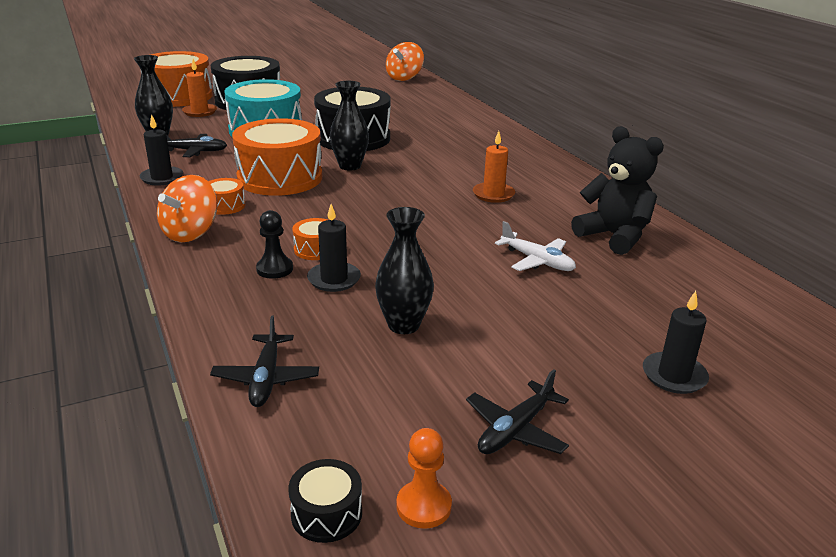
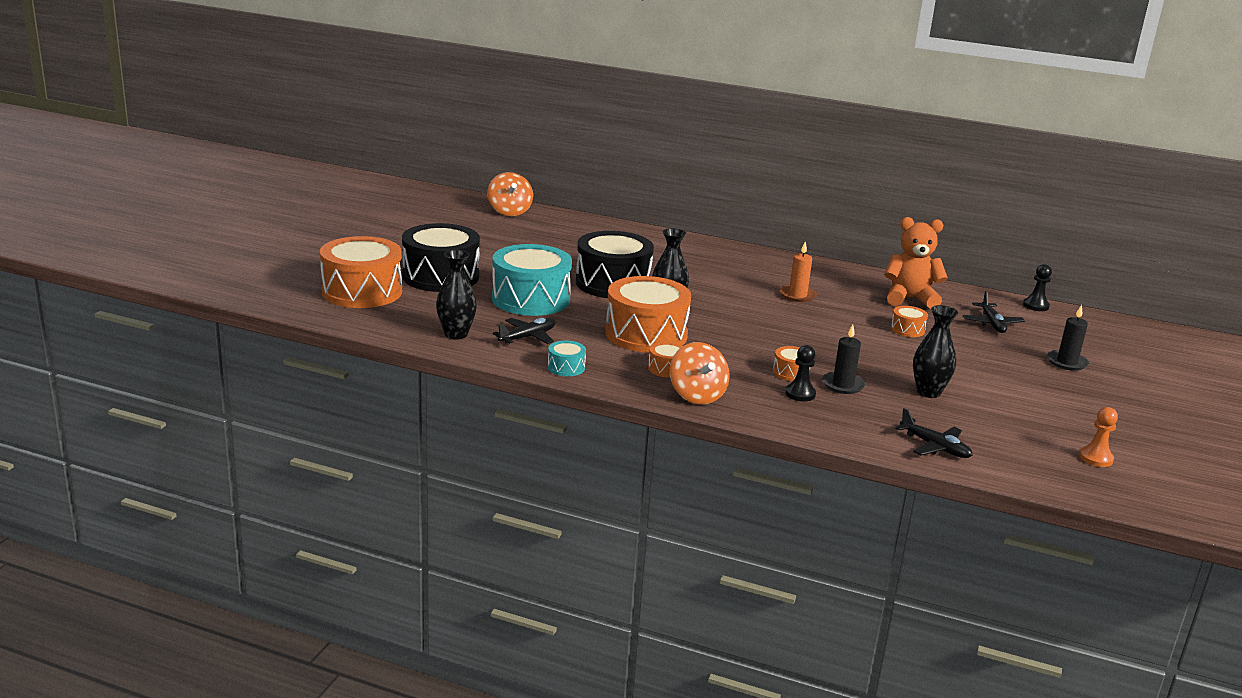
camera: 45 degrees left, 5 degrees down
(162, 178) = (566, 367): black candle -> turquoise drum
(200, 112) = (428, 301): orange candle -> none
(326, 513) = (1075, 480): black drum -> none
(515, 430) = (1064, 414): black plane -> black plane (992, 324)
(537, 261) = (907, 329): white plane -> orange drum
(614, 236) = (909, 299): black teddy bear -> orange teddy bear
(781, 300) = (1035, 306): none -> black pawn

